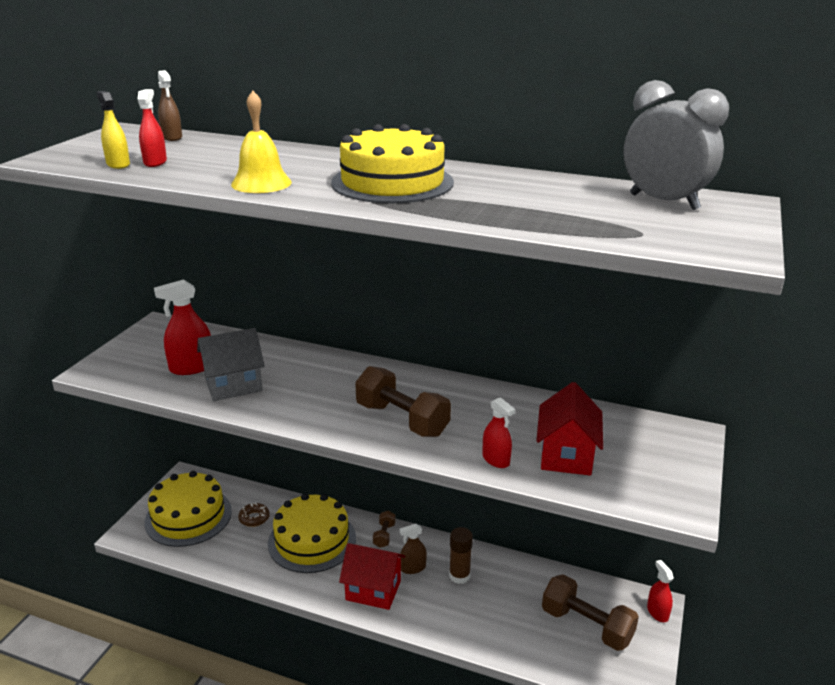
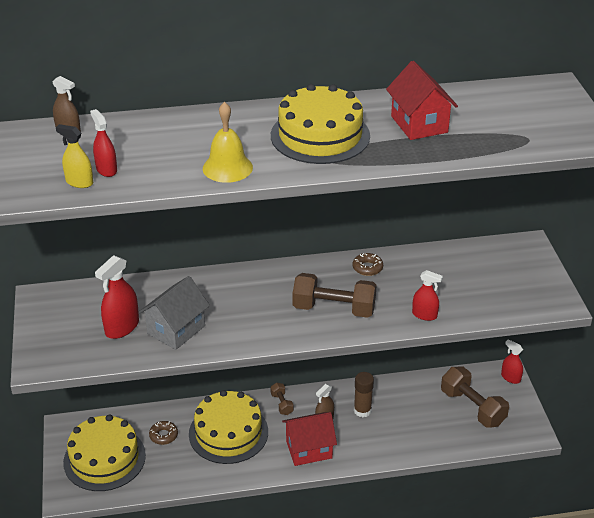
camera: 30 degrees left, 10 degrees up
(476, 396) = (367, 268): none -> brown donut
(566, 455) = (465, 293): red house -> red house (419, 124)
(586, 625) = (472, 407): brown dumbbell -> brown dumbbell turned 45 degrees clockwise
(664, 202) = (513, 101): grey clock -> none

